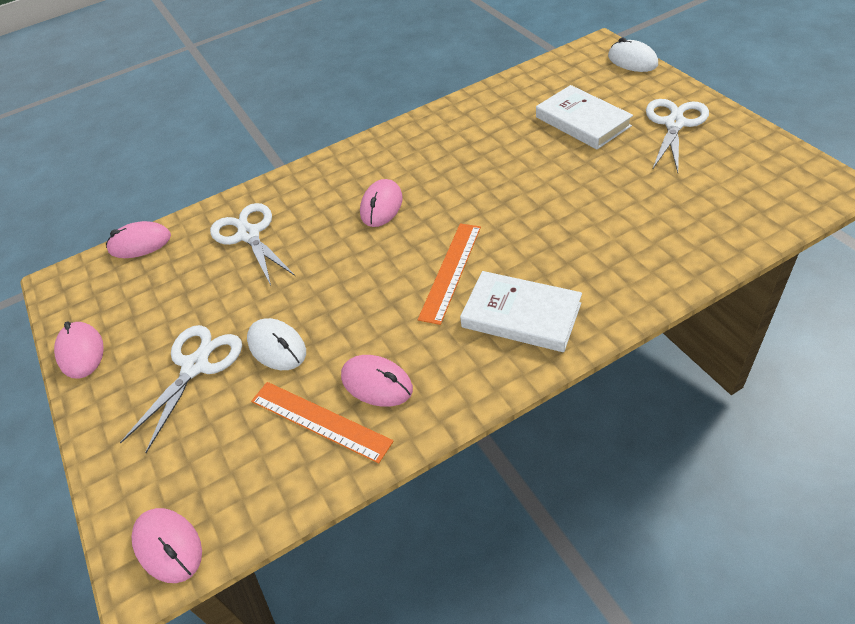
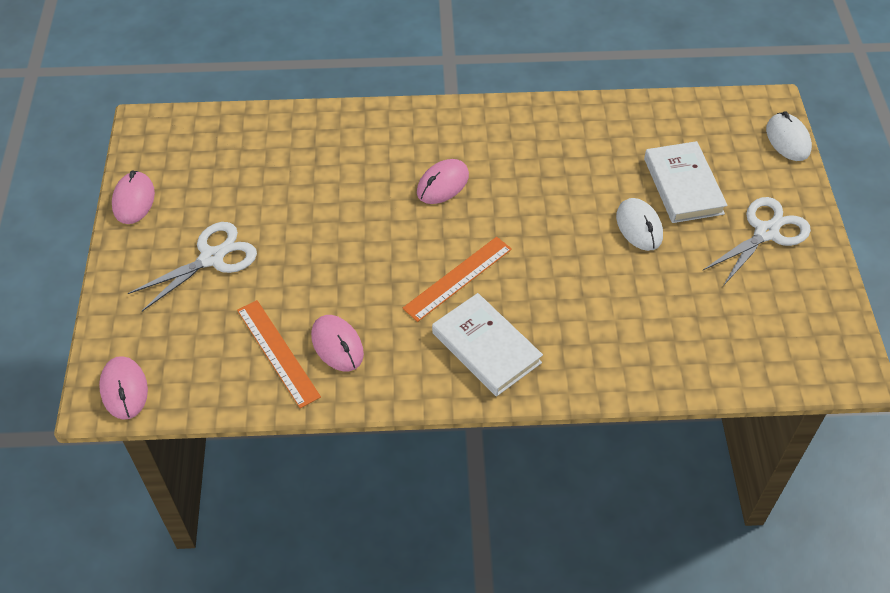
camera: 20 degrees right, 5 degrees up
(140, 243) = (225, 119): pink mouse -> none
(249, 234) = (316, 156): white scissors -> none
(277, 347) = (281, 274): white mouse -> white mouse (639, 227)

